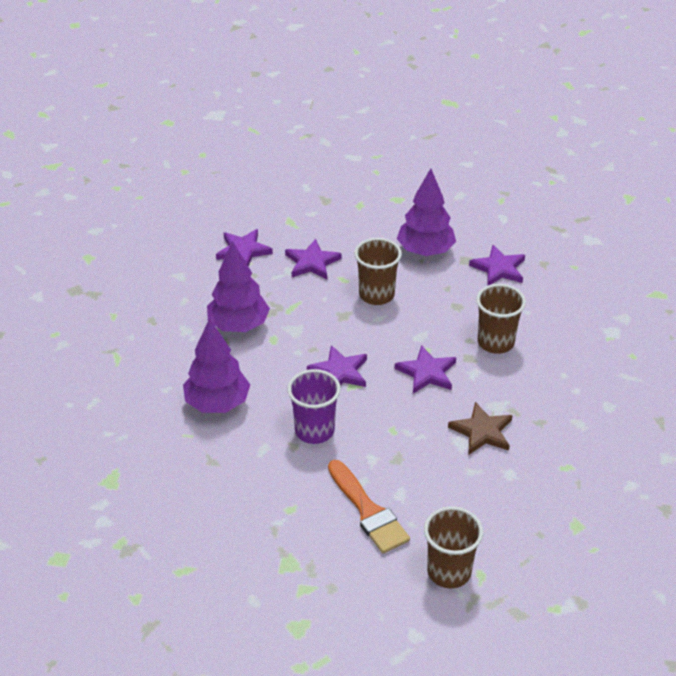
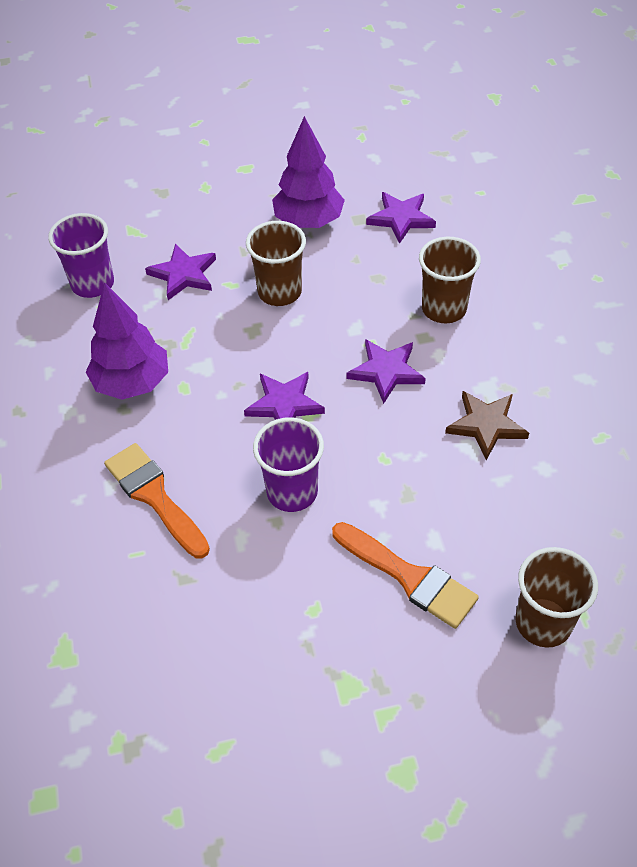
camera: 20 degrees left, 10 degrees up
(217, 403) = (154, 496): purple tree -> orange brush
(243, 251) = (93, 284): purple star -> purple cup

